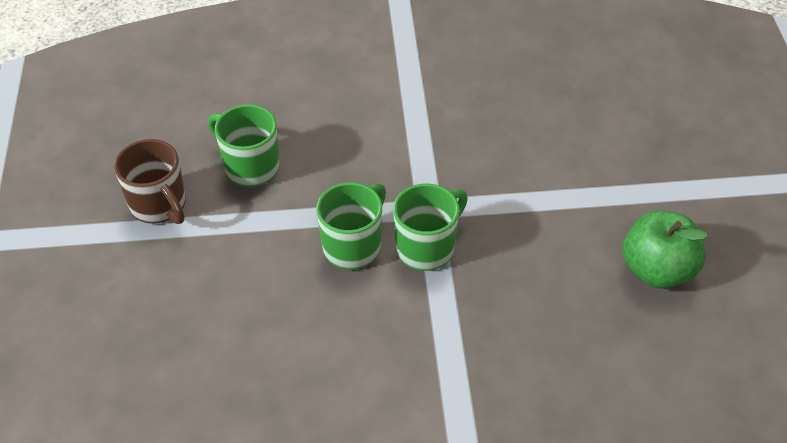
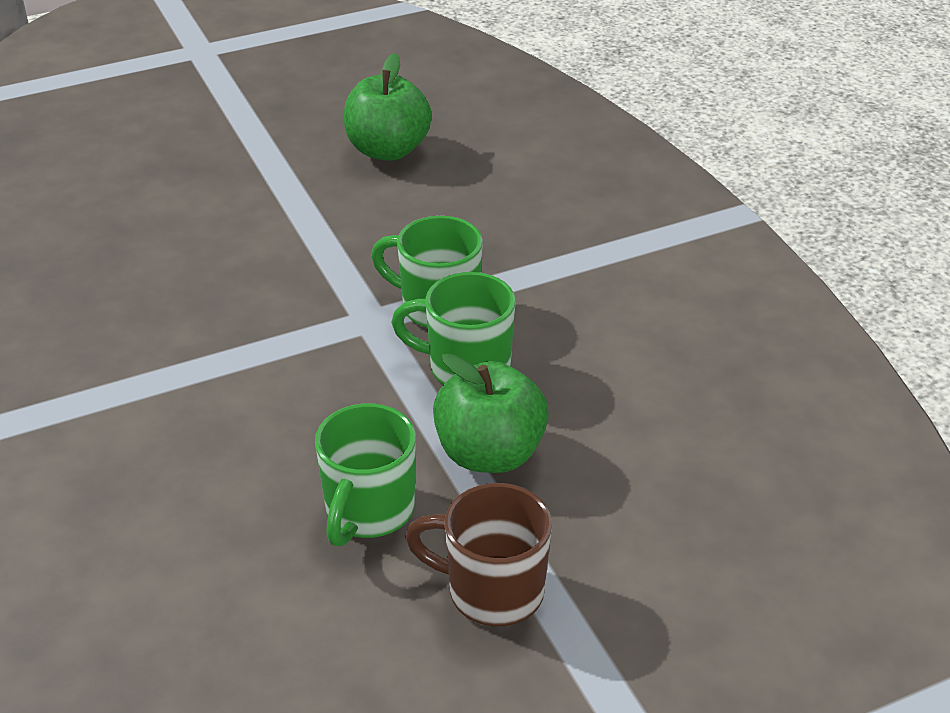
camera: 110 degrees left, 10 degrees down
(159, 206) = (492, 591): brown mug -> brown mug turned 105 degrees counterclockwise
(266, 235) = (489, 454): none -> green apple

